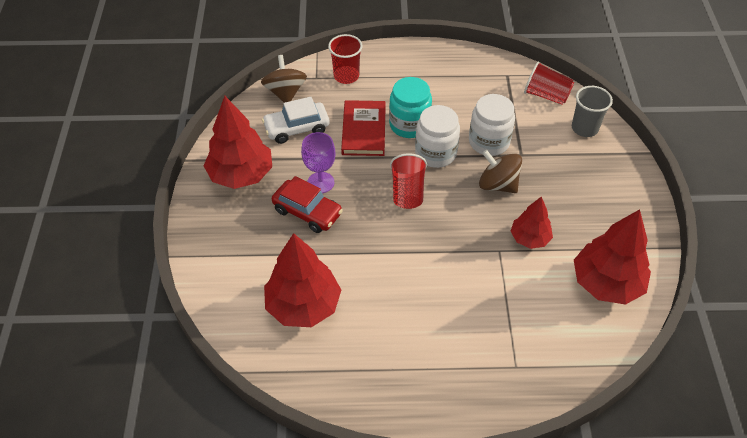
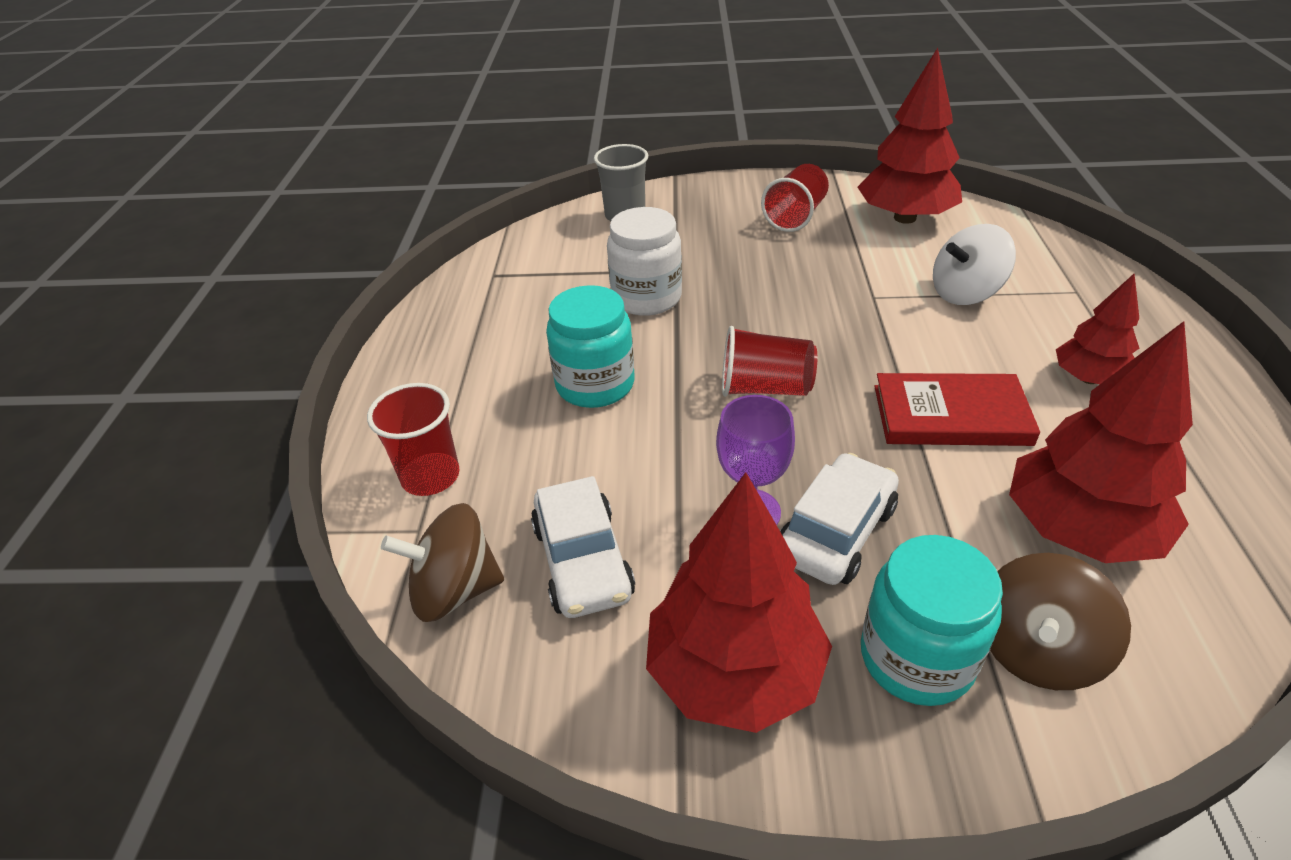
camera: 85 degrees left, 10 degrees down
(241, 231) = (916, 657): none -> turquoise jar
(307, 212) = (836, 531): red car -> white car
(364, 130) = (603, 446): red book -> red book (951, 415)
(435, 153) = (670, 354): white jar -> none
(498, 184) = (740, 293): brown spinning top -> brown spinning top (1036, 649)
(508, 301) = (965, 293): none -> white spinning top
(529, 238) = (843, 270): red tree -> red tree (1089, 378)
(546, 95) = (550, 242): red cup -> red cup (795, 216)

